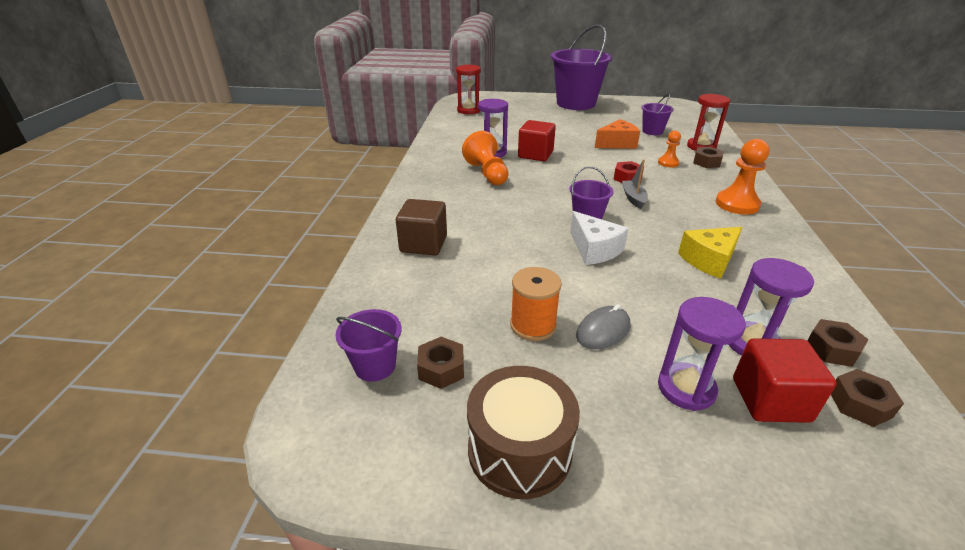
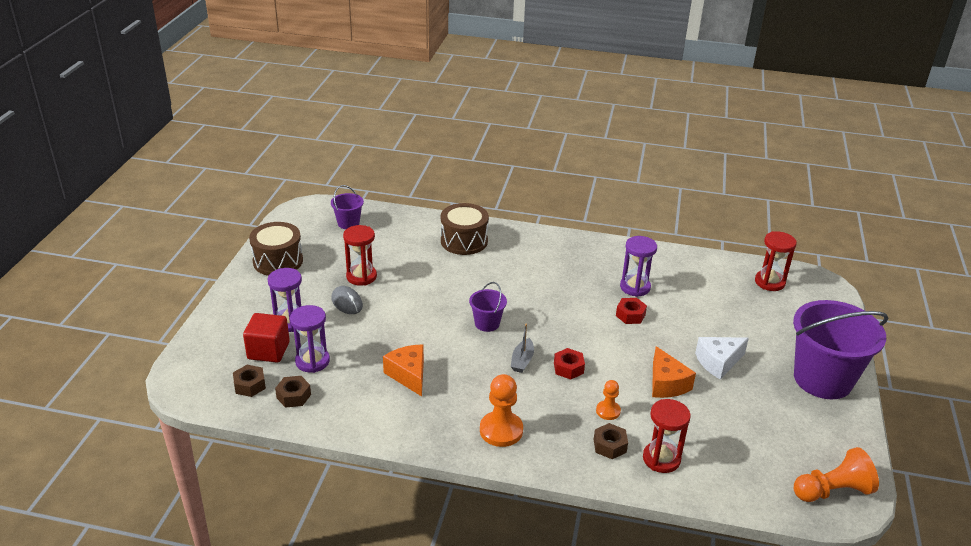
camera: 95 degrees right, 0 degrees up
(423, 244) = (464, 241): brown cube -> brown drum
(441, 369) = (338, 243): brown nut -> none
(487, 173) = (583, 279): orange pawn -> orange pawn (832, 491)
(533, 325) = (361, 276): orange spool -> red hourglass
(535, 154) = (630, 315): red cube -> red nut
(594, 249) = (439, 318): white cheese -> white cheese (718, 362)
(633, 198) = (522, 361): grey boat -> grey boat turned 105 degrees clockwise
(652, 131) = (714, 428): purple bucket -> none
(709, 260) = (408, 375): yellow cheese -> orange cheese

